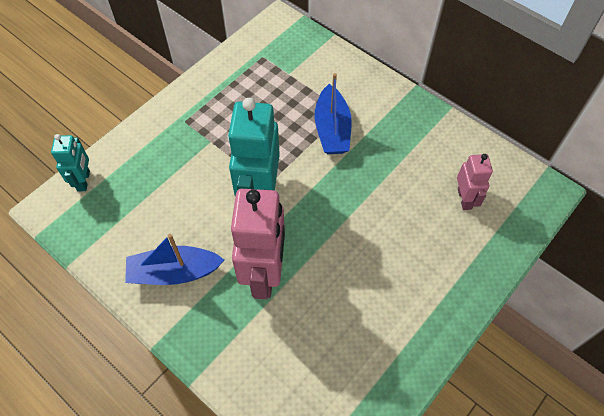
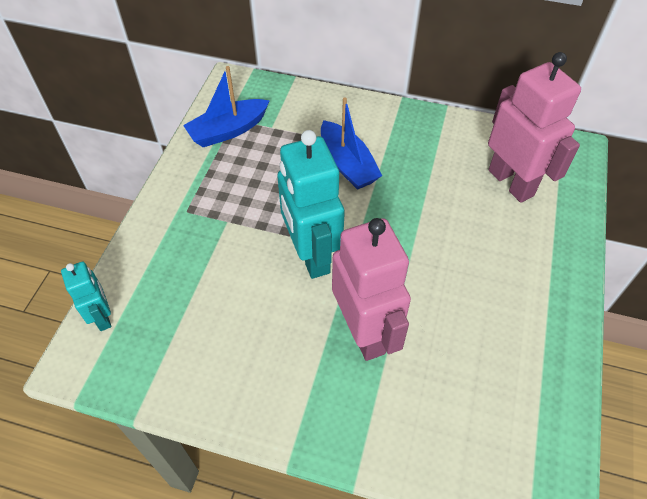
camera: 25 degrees left, 5 degrees down
(174, 272) = (266, 373): blue boat -> blue boat (228, 130)
(464, 199) = (511, 182): pink robot -> pink robot, size x1.89

